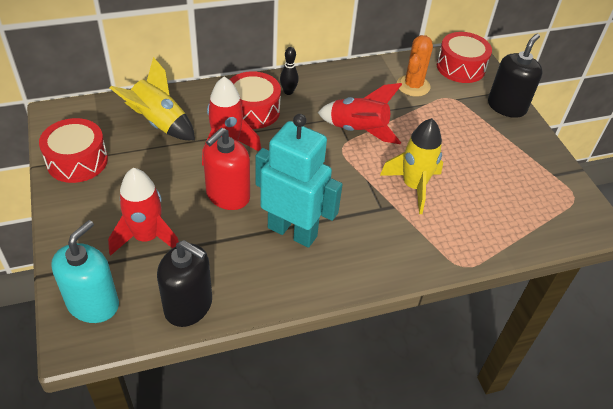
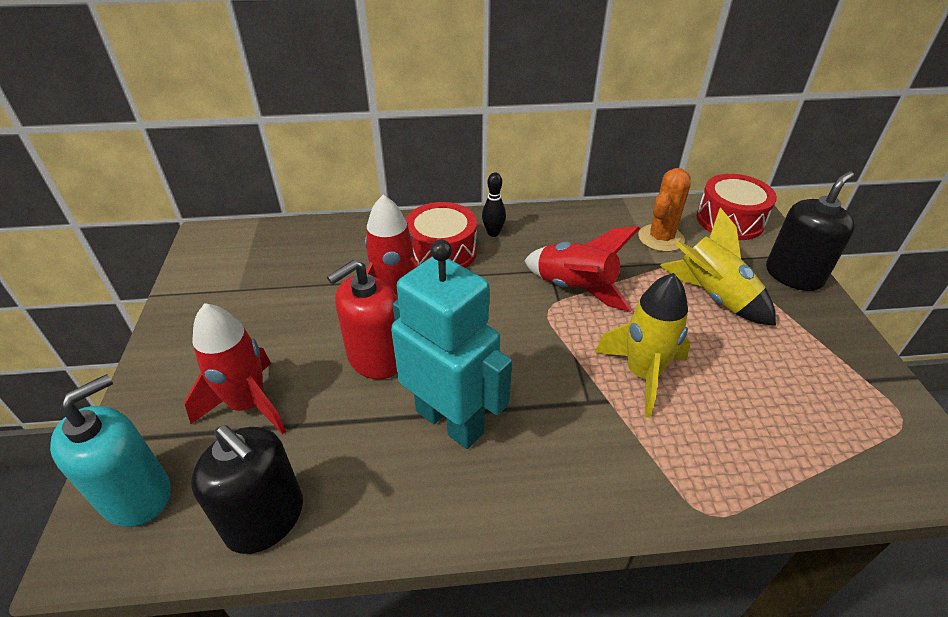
camera: 15 degrees right, 5 degrees down
(77, 161) = (205, 293): red drum -> none
(159, 123) = (321, 257): yellow rocket -> yellow rocket (712, 297)

